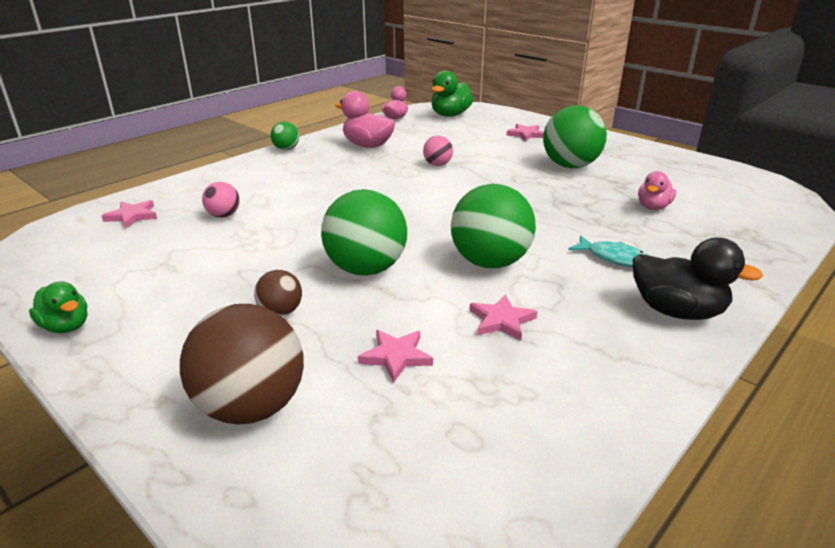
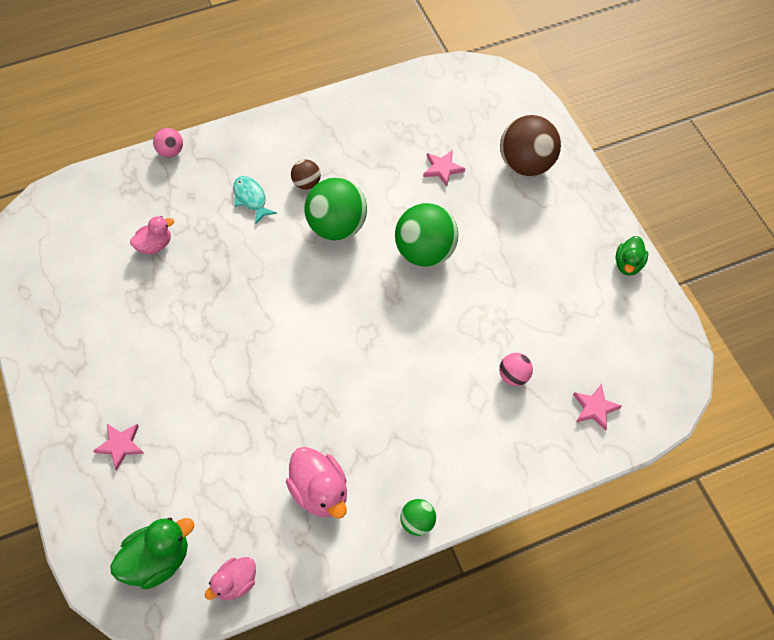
camera: 155 degrees left, 30 degrees up
(66, 326) = (628, 264): green duck -> green duck turned 135 degrees counterclockwise
(281, 312) = (495, 229): brown ball -> brown ball (306, 183)
(437, 165) = (274, 403): pink ball -> pink ball (171, 151)
(501, 320) = (369, 172): pink star -> none
(570, 166) = (148, 344): green ball -> none
(677, 311) = (264, 142): black duck -> none

